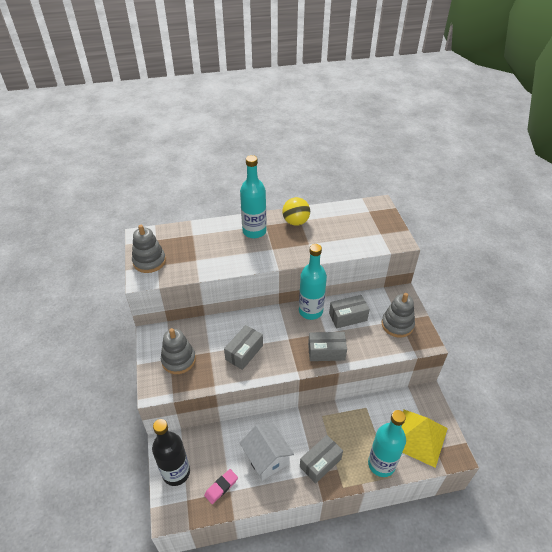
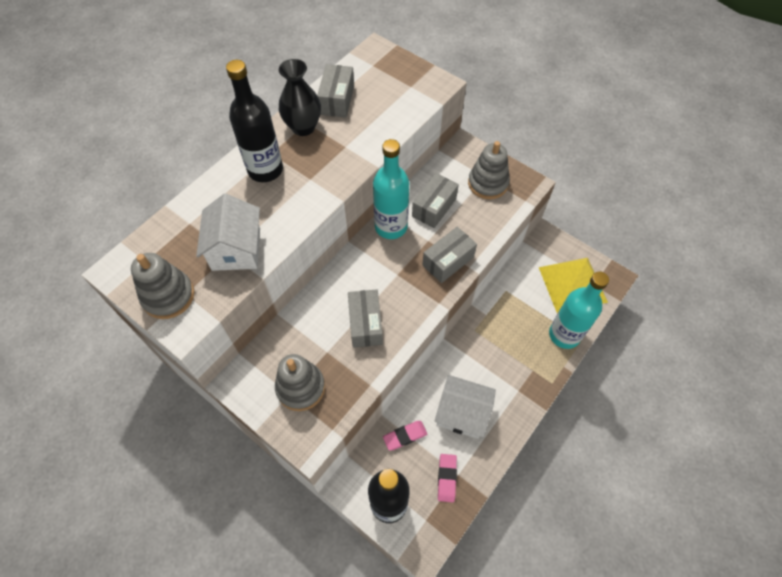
camera: 40 degrees left, 15 degrees up
(201, 260) = (236, 249): none -> white house
(221, 443) = (405, 436): none -> pink eraser
(254, 231) = (265, 170): turquoise bottle -> black bottle
(295, 222) = (303, 127): yellow ball -> black vase
(320, 463) = (513, 377): grey box -> grey box (337, 100)

